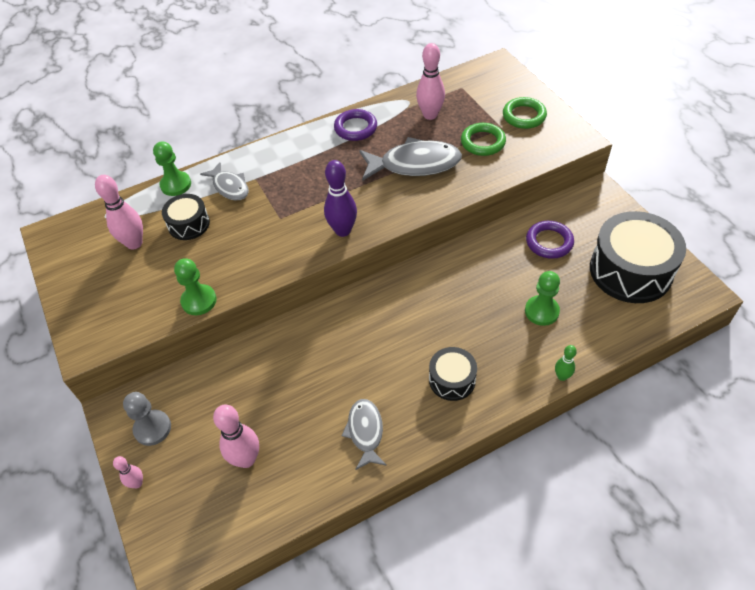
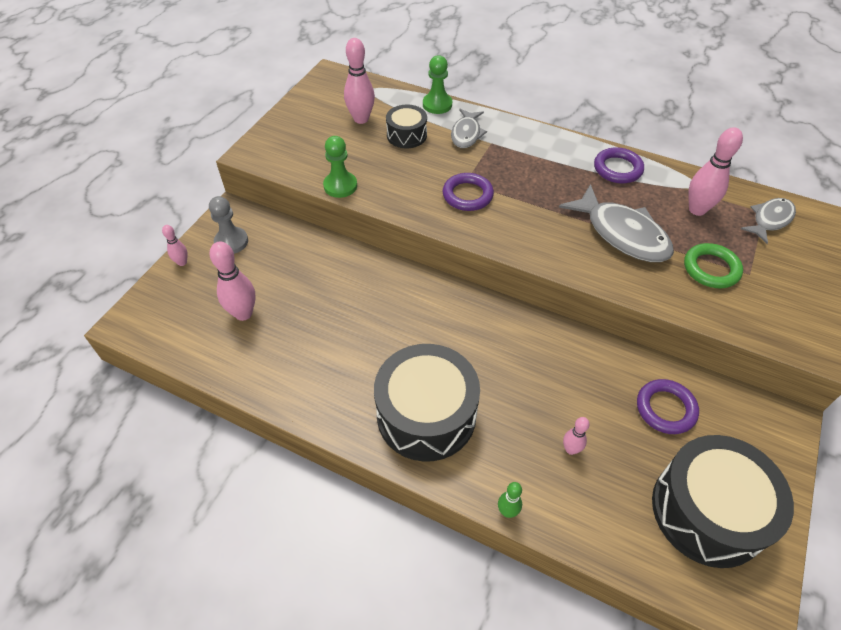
camera: 50 degrees right, 0 degrees up
(295, 225) = (467, 195): none -> purple ring
(343, 230) = (492, 229): purple bowling pin -> none
(365, 432) = (323, 379): grey fish -> grey fish (770, 220)
(452, 380) = (426, 415): black drum -> black drum, size x1.90
(524, 116) = (789, 283): green ring -> none
(541, 311) = (570, 449): green pawn -> pink bowling pin

